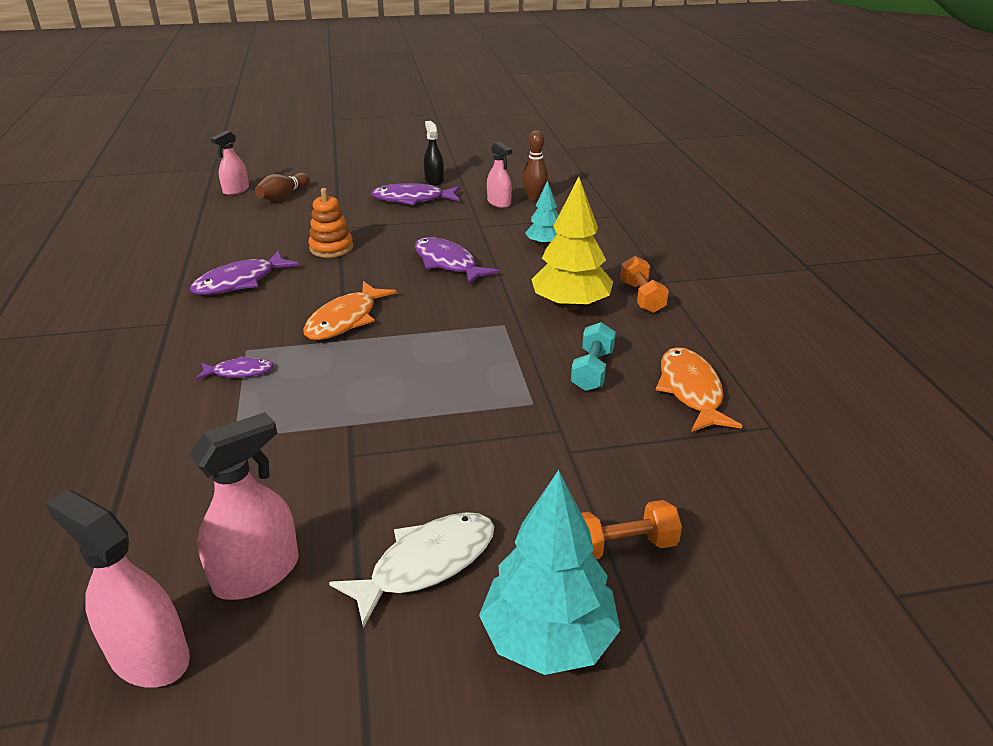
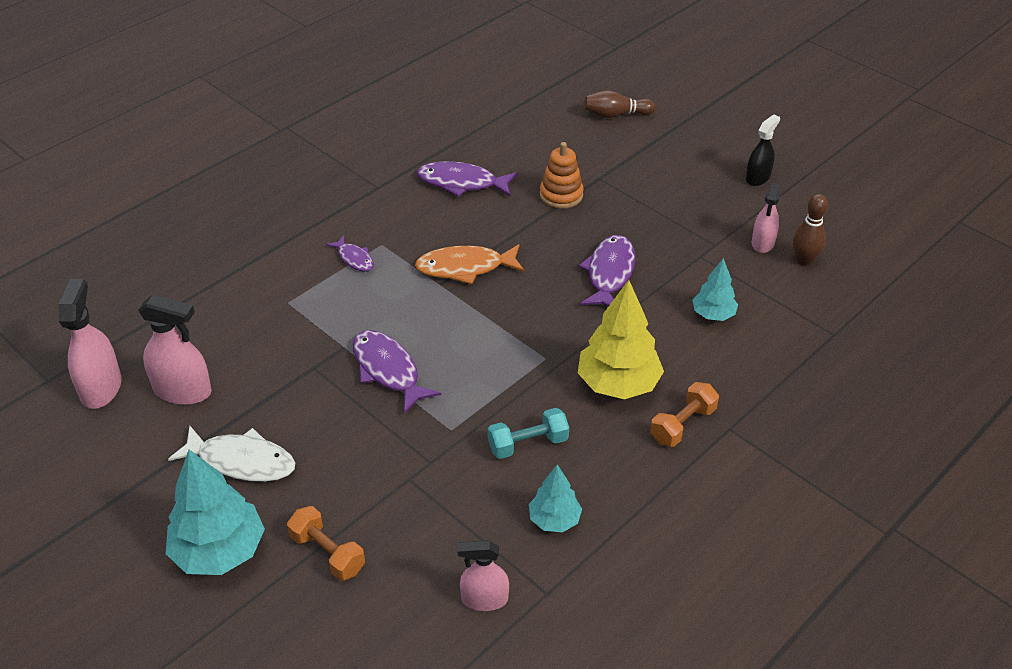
camera: 55 degrees right, 10 degrees up
(236, 190) = (595, 84): pink spray bottle -> pink spray bottle (484, 599)
(413, 199) = (702, 187): purple fish -> purple fish (388, 370)
(691, 391) = (554, 520): orange fish -> turquoise tree

